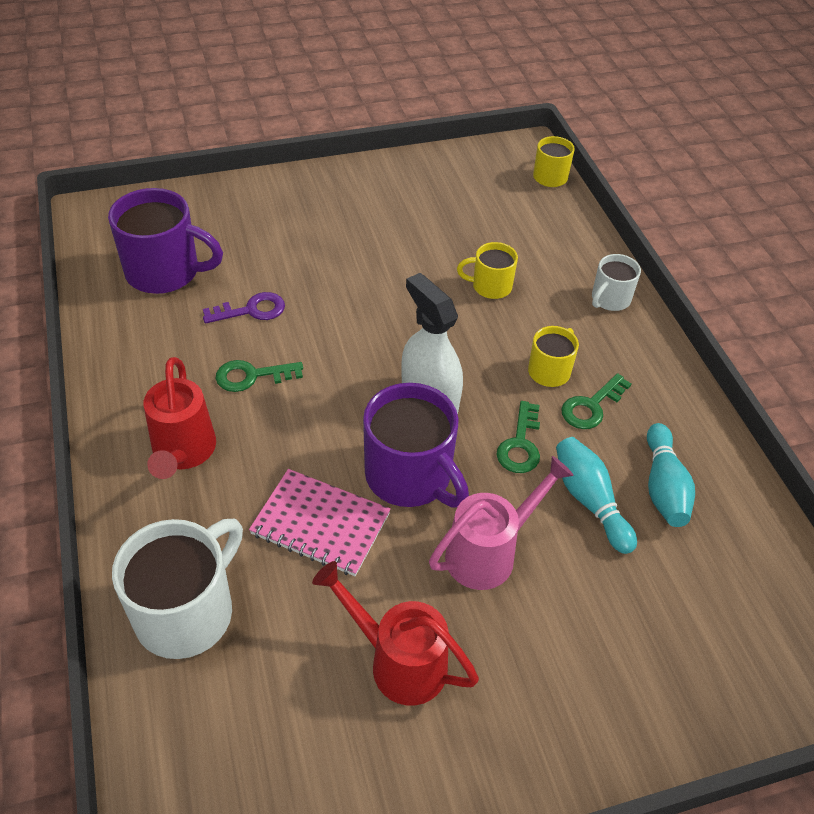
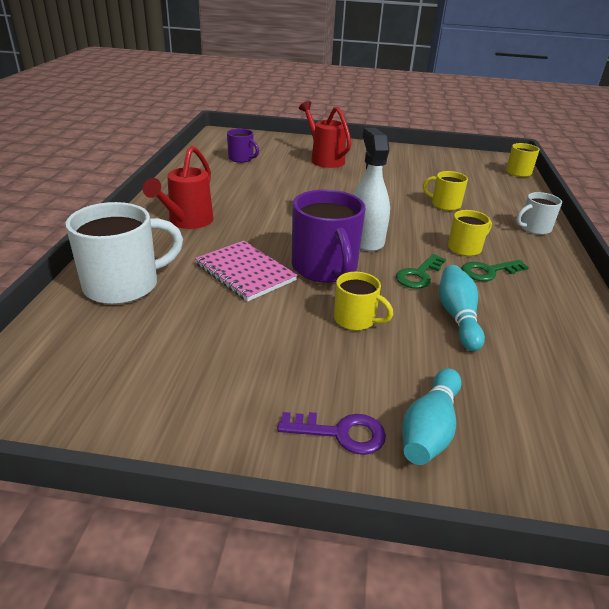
camera: 25 degrees right, 15 degrees down
(165, 272) = (241, 158): purple mug -> purple mug, size x0.55
(251, 310) = (278, 181): purple key -> purple key (340, 433)
(252, 376) = (256, 204): green key -> none
(398, 662) = (242, 353): red watering can -> red watering can (324, 159)
(489, 553) = (356, 319): pink watering can -> yellow mug
(663, 487) = (528, 326): turquoise bowling pin -> turquoise bowling pin (430, 429)

